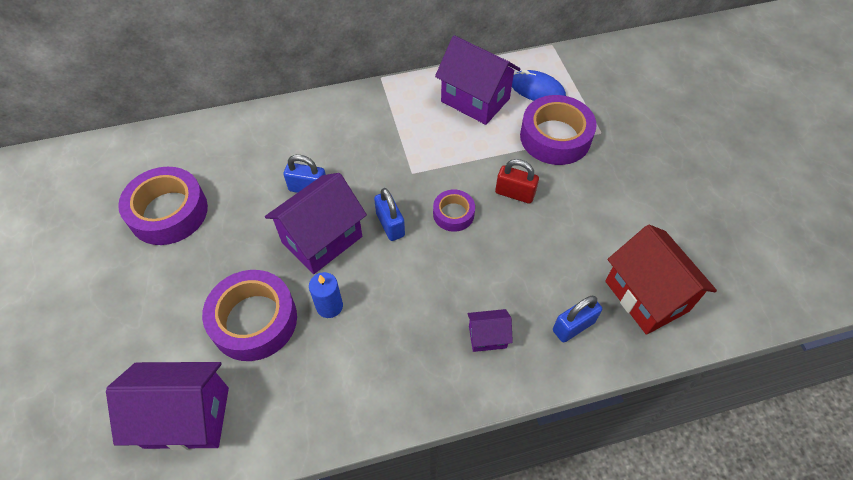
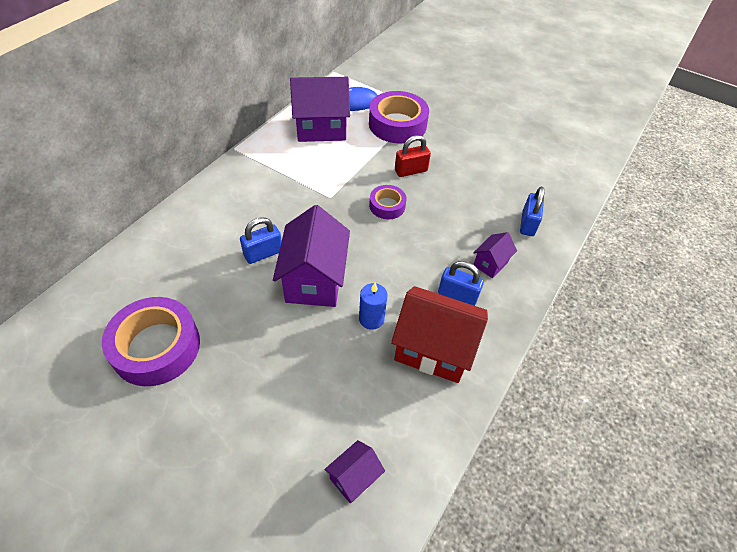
camera: 45 degrees left, 5 degrees down
(187, 417) = (354, 477): purple house -> purple house, size x0.49
(254, 320) = (326, 370): purple tape -> none
(390, 225) = (353, 239): blue padlock -> blue padlock (457, 295)
(646, 296) = (544, 182): red house -> red house (433, 349)

